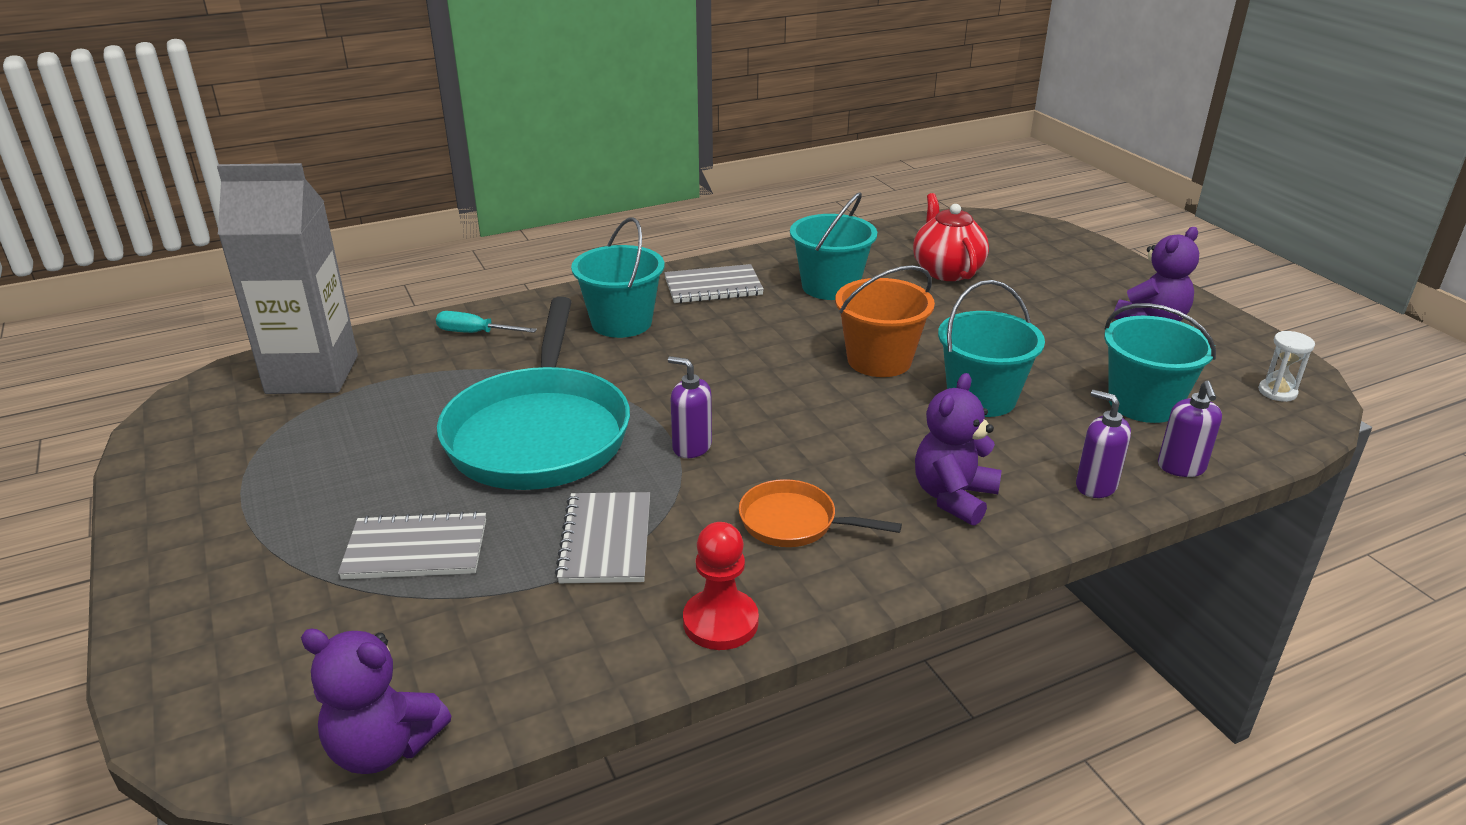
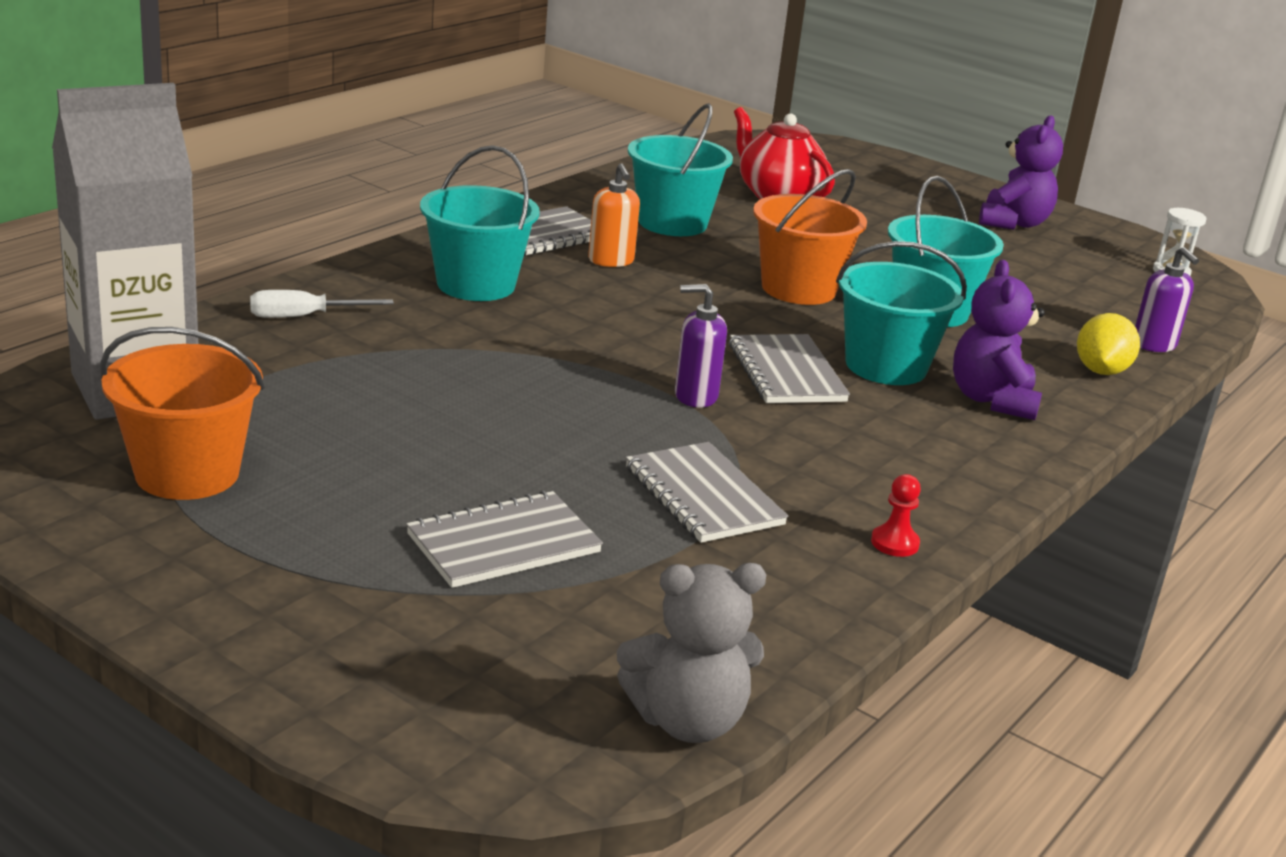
camera: 30 degrees left, 5 degrees down
(275, 446) = (187, 473): none -> orange bucket
(383, 747) = (687, 721): purple teddy bear -> grey teddy bear
(475, 333) = (303, 317): turquoise screwdriver -> white screwdriver
(539, 433) = (511, 409): turquoise pan -> none
(720, 622) = (894, 543): red pawn -> red pawn, size x0.57
(745, 315) = (611, 261): none -> orange soap dispenser
(790, 438) = (786, 373): none -> grey notebook
(794, 522) = (871, 447): orange pan -> none
(1095, 486) = (1101, 371): purple soap dispenser -> yellow lemon
(1143, 403) = (1074, 296): turquoise bucket -> turquoise bucket (886, 366)

